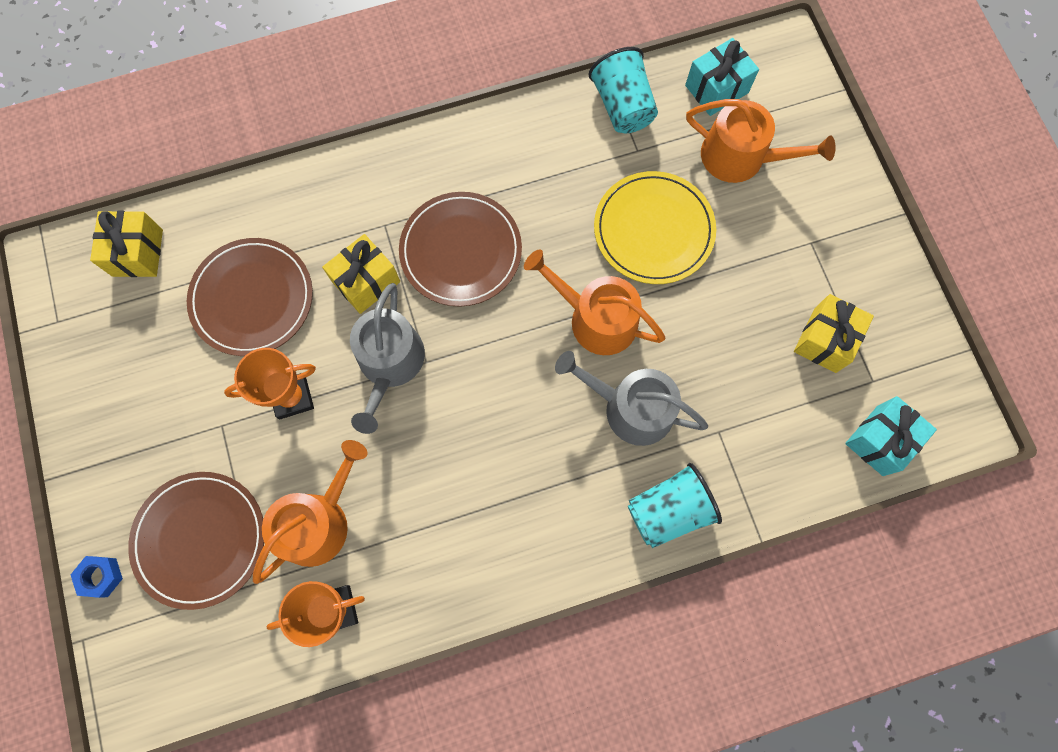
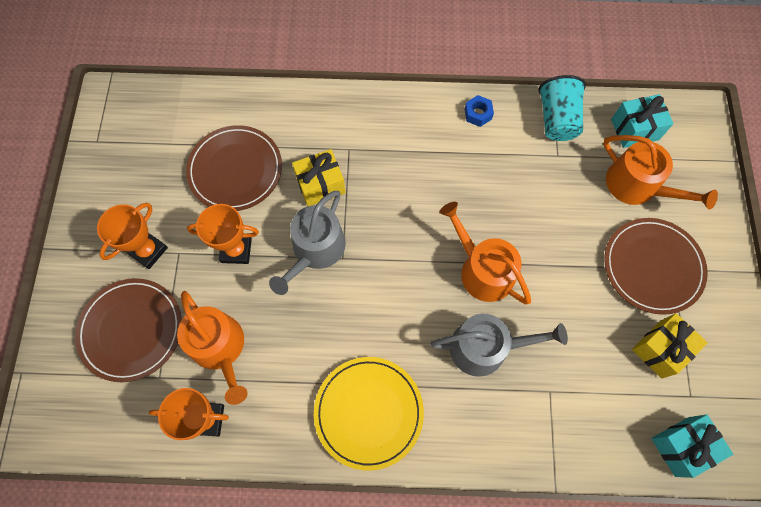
camera: 20 degrees right, 5 degrees down
(101, 576) = (52, 331): blue nut -> blue nut (478, 114)
(137, 253) = (169, 112): yellow gift -> none
(182, 436) = (148, 251): none -> orange trophy
(318, 521) = (220, 348): orange watering can -> orange watering can turned 90 degrees clockwise
(461, 251) = (398, 186): brown plate -> brown plate (652, 267)
(630, 408) = (485, 347): grey watering can -> grey watering can turned 135 degrees clockwise
(653, 230) = (550, 218): yellow plate -> yellow plate (368, 412)
(668, 510) = (488, 439): turquoise cup -> none

